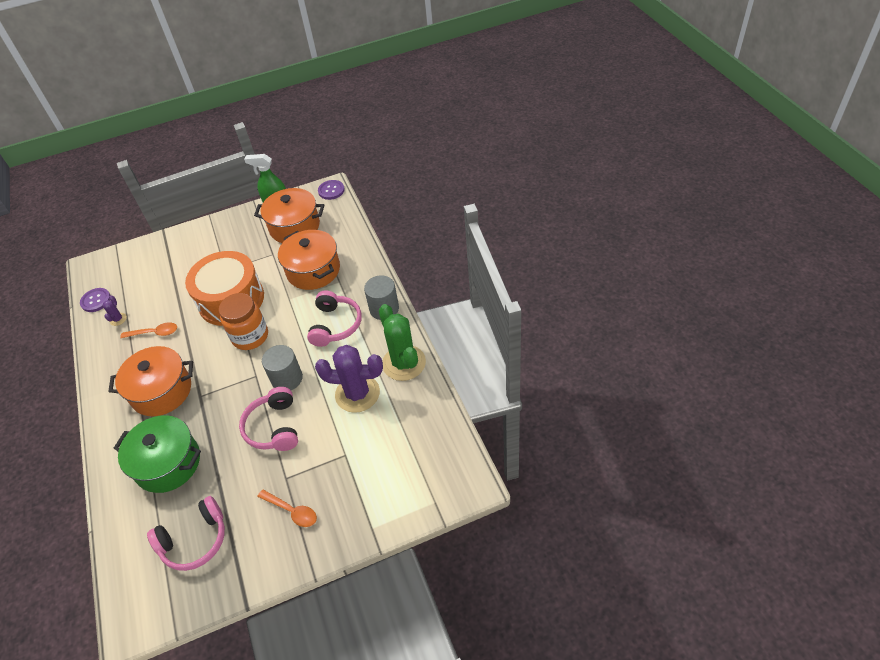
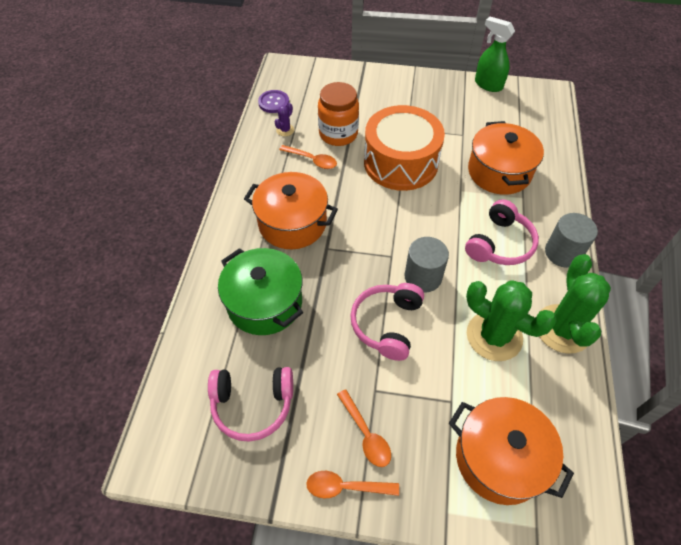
camera: 25 degrees right, 5 degrees up
(250, 336) = (403, 211): orange jar -> orange jar (338, 134)
(293, 554) = (345, 487): none -> orange spoon
(294, 227) = (497, 116): orange pot -> orange pot (499, 458)
(331, 190) = (552, 95): purple button -> none
(357, 393) = (494, 336): purple cactus -> green cactus

